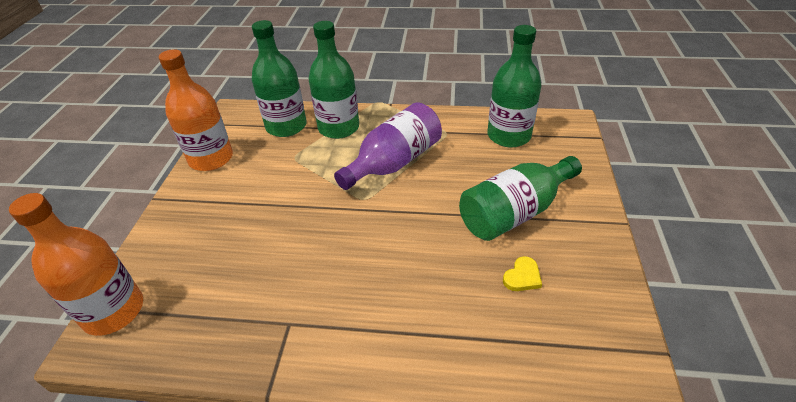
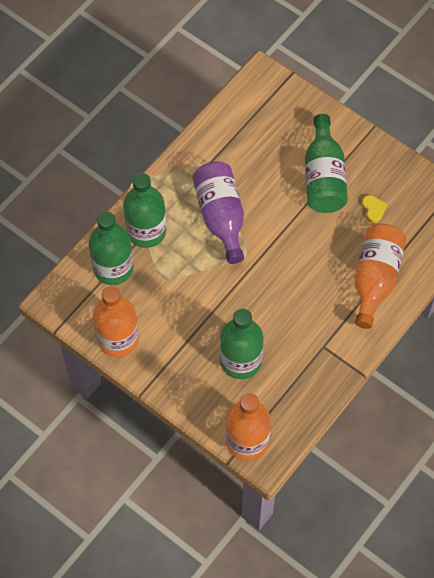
camera: 60 degrees left, 20 degrees up
(427, 330) = (375, 279): none -> orange bottle
(509, 136) = (247, 126): green bottle -> green bottle (240, 361)

